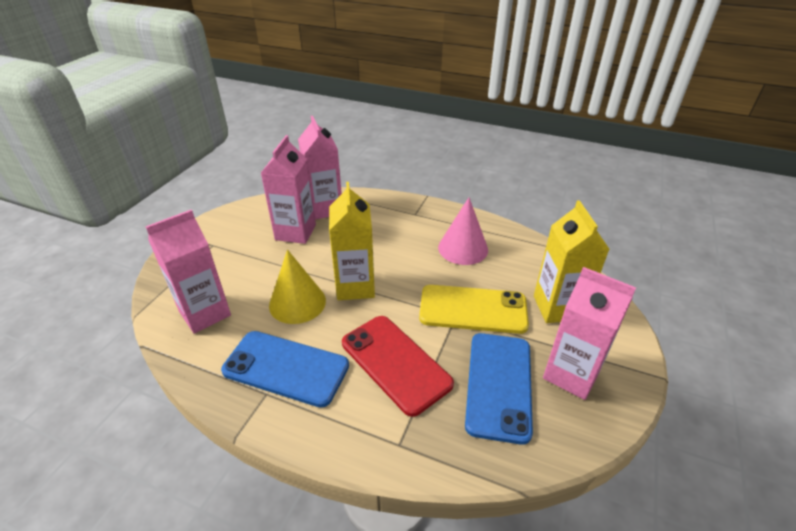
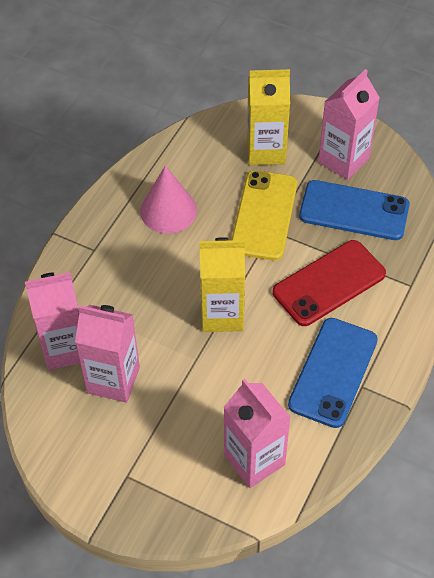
camera: 85 degrees left, 15 degrees up
(297, 303) = (244, 369): yellow cone -> none

